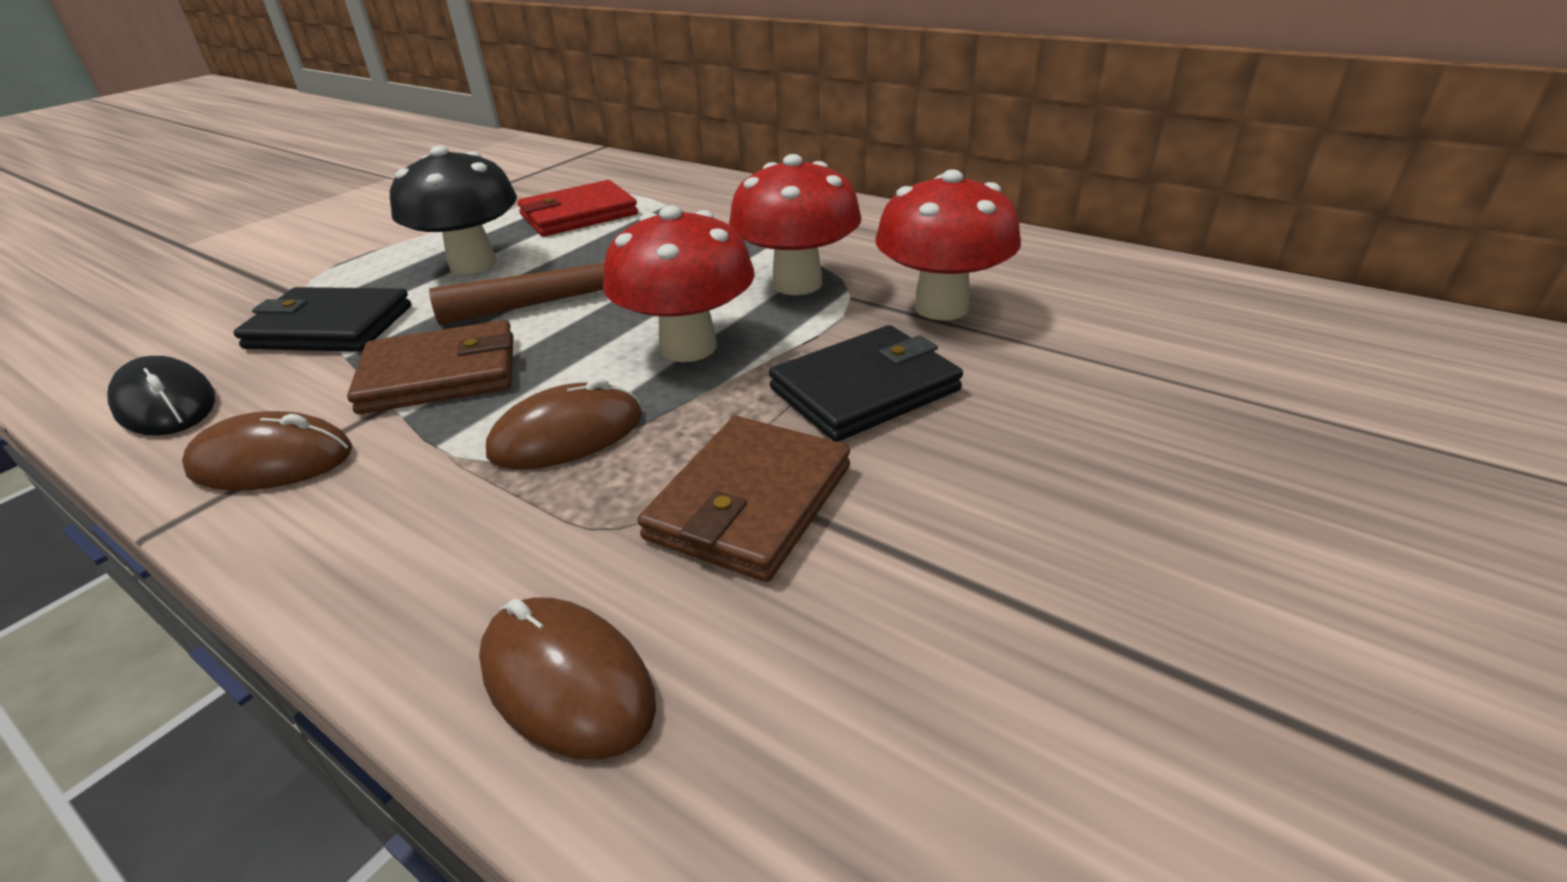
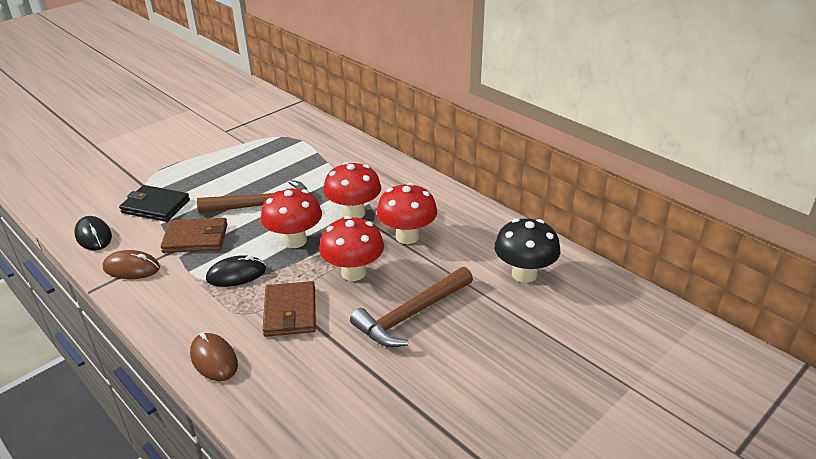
camera: 10 degrees right, 0 degrees up
(473, 264) = (219, 178): black mushroom -> black mushroom (524, 274)
(567, 435) = (236, 274): brown mouse -> black mouse
(578, 215) = (274, 152): red wallet -> none
(749, 502) = (290, 312): brown wallet -> brown wallet turned 45 degrees counterclockwise
(865, 389) = (353, 272): black wallet -> red mushroom
(1074, 459) = (411, 315): none -> brown hammer

